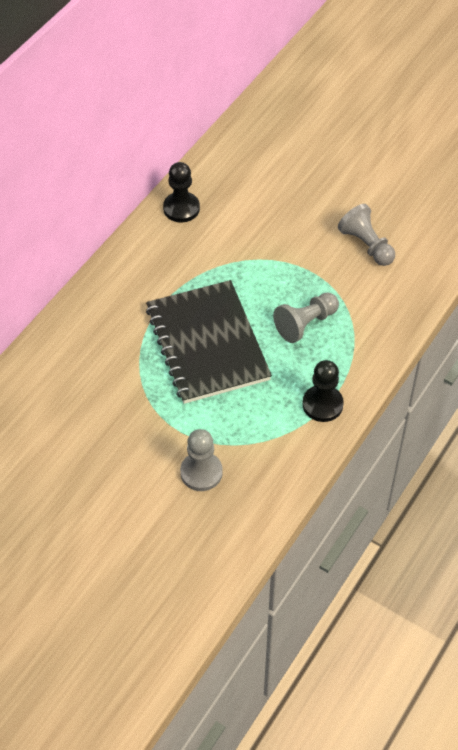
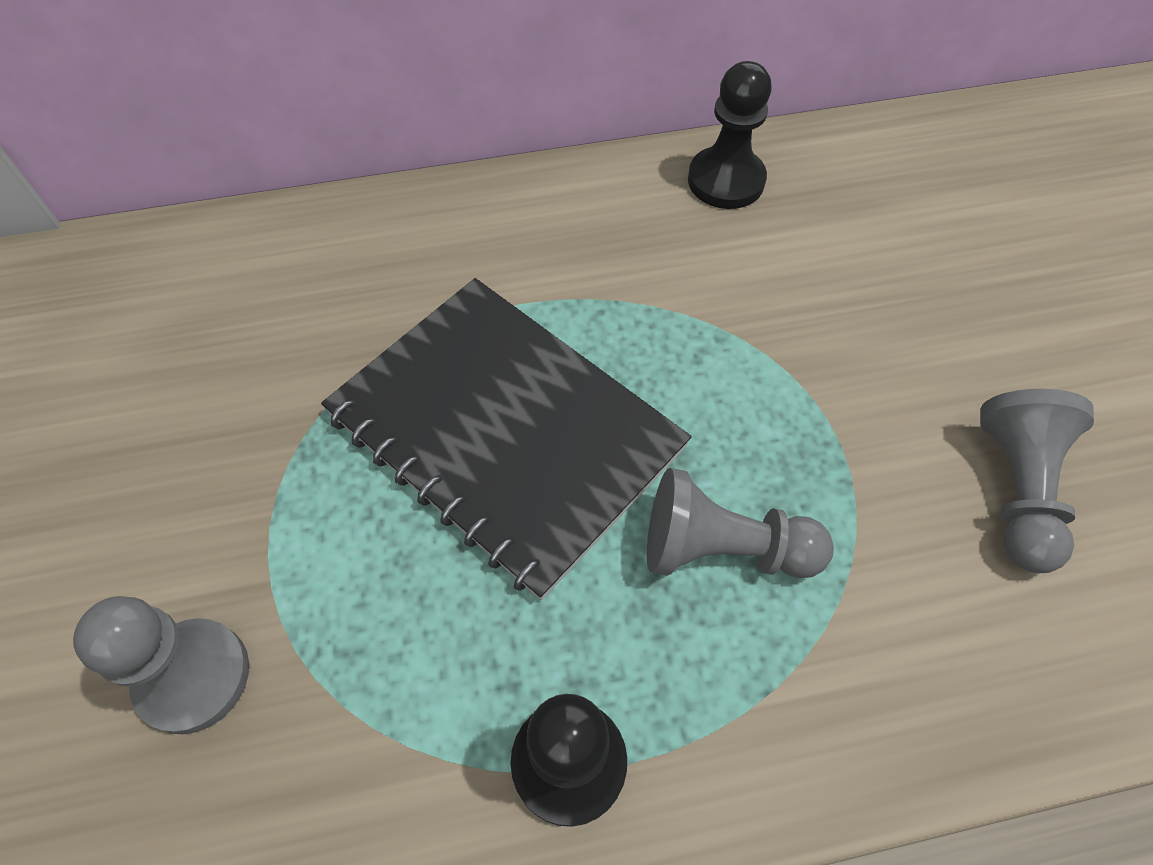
camera: 45 degrees right, 5 degrees up
(207, 344) = (505, 431): black notebook -> black notebook turned 75 degrees counterclockwise

